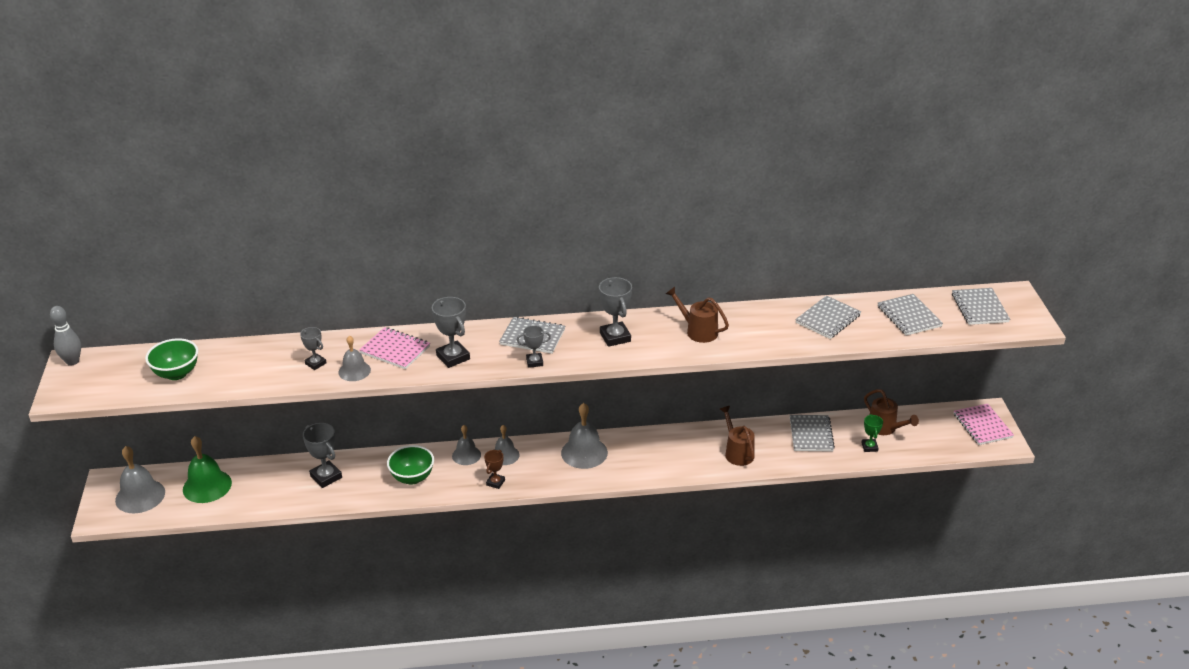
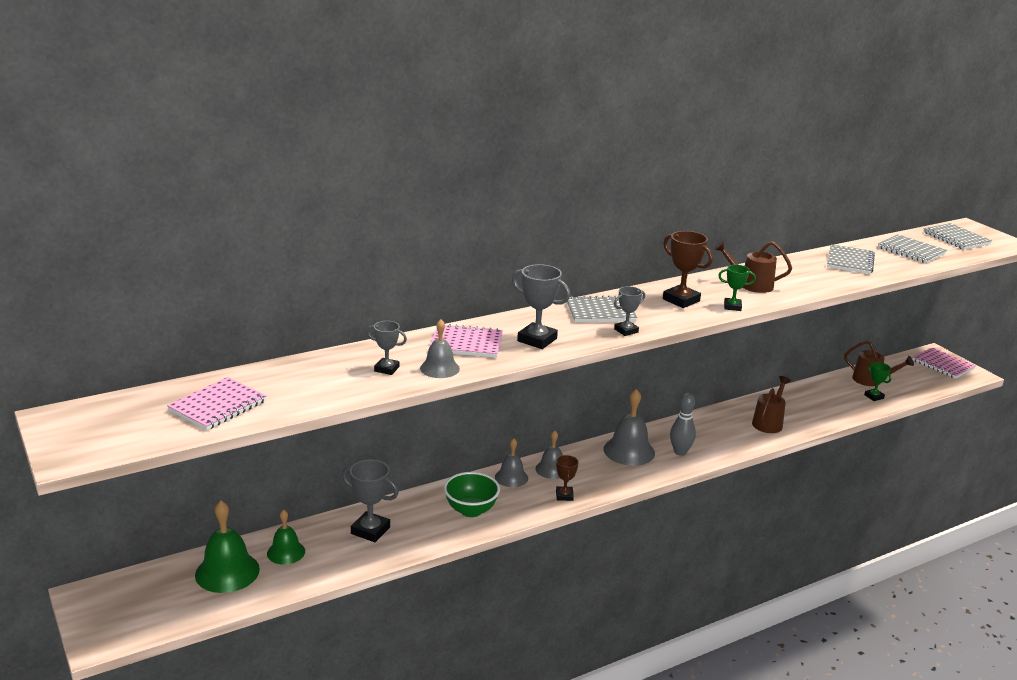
camera: 25 degrees left, 10 degrees down
(72, 361) = (57, 417): grey bowling pin -> grey bowling pin (680, 452)
(140, 496) = (143, 602): grey bell -> none
(176, 373) = (218, 406): green bowl -> pink notebook
(255, 480) = (286, 552): none -> green bell
(615, 337) = (681, 300): grey trophy -> brown trophy
(654, 353) = (732, 307): none -> green trophy
(737, 452) = (768, 422): brown watering can -> brown watering can turned 75 degrees clockwise
(811, 434) = (817, 396): grey notebook -> none

